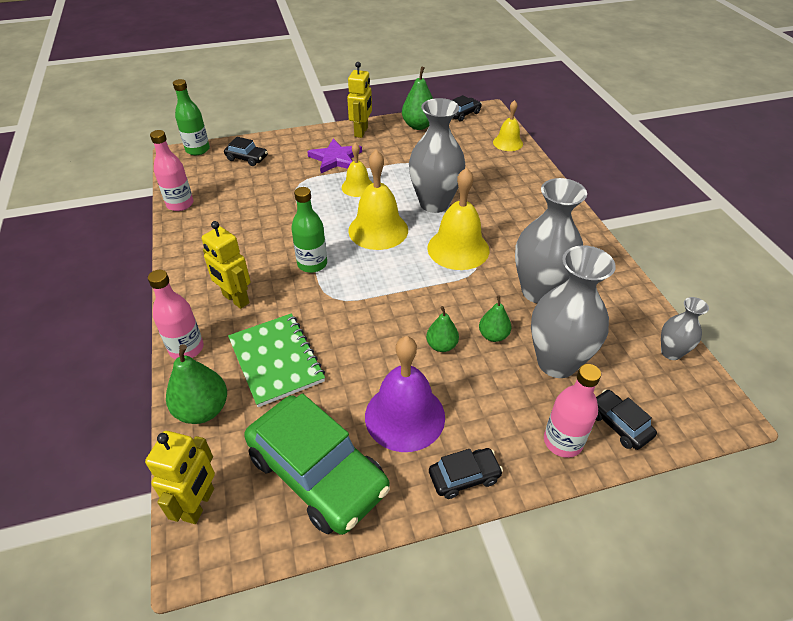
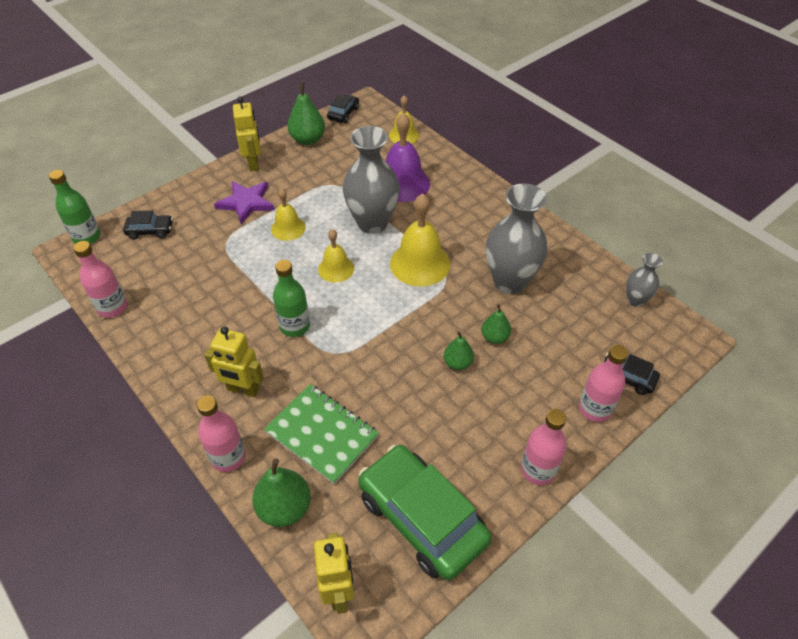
camera: 25 degrees left, 5 degrees up
(318, 472) = (421, 518): green car -> green car turned 150 degrees counterclockwise
(378, 230) = (336, 268): yellow bell -> yellow bell, size x0.59
(405, 416) = (463, 439): purple bell -> purple bell (402, 183)
(464, 477) = (538, 470): black car -> pink bottle
(556, 362) = (556, 342): grey vase -> none

